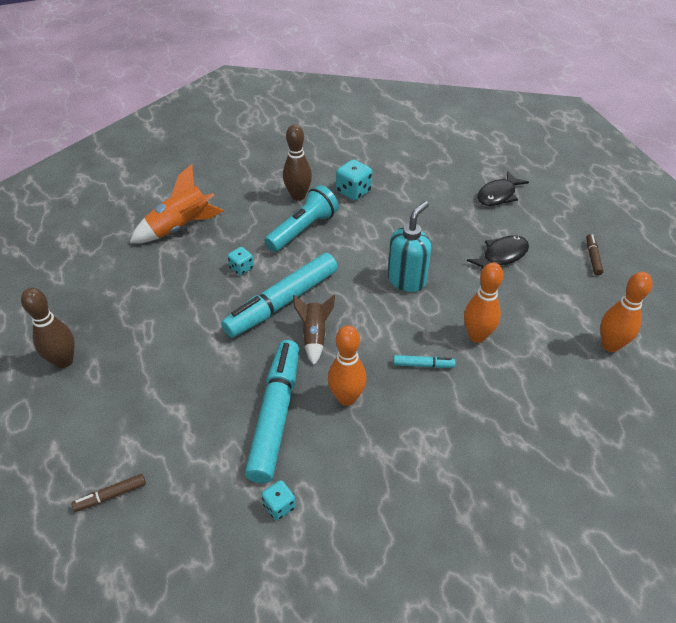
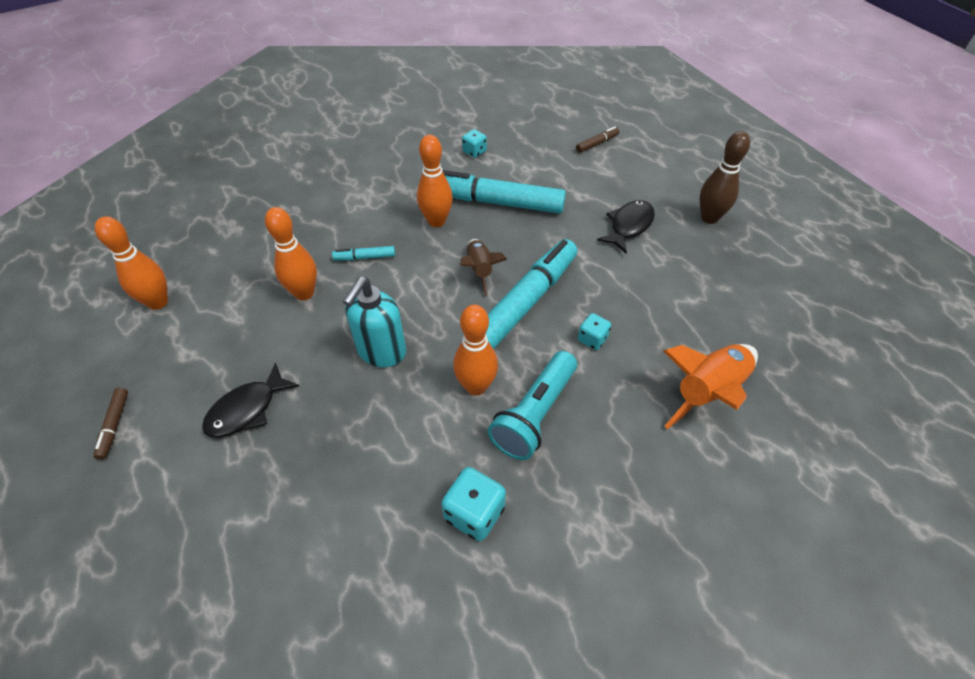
camera: 170 degrees right, 5 degrees up
(276, 415) = (496, 202): turquoise marker -> turquoise marker turned 105 degrees clockwise
(298, 196) = (564, 486): brown bowling pin -> none
(338, 249) = (476, 386): none -> orange bowling pin
(498, 195) = (217, 548): black fish -> black fish (629, 226)

